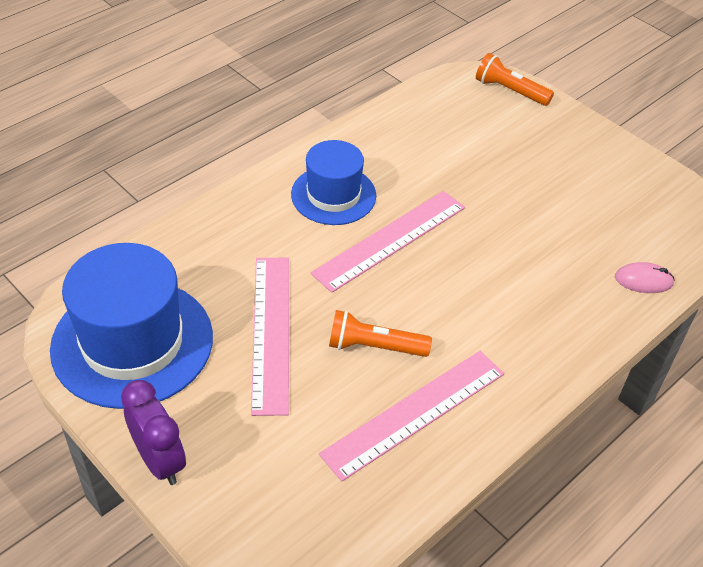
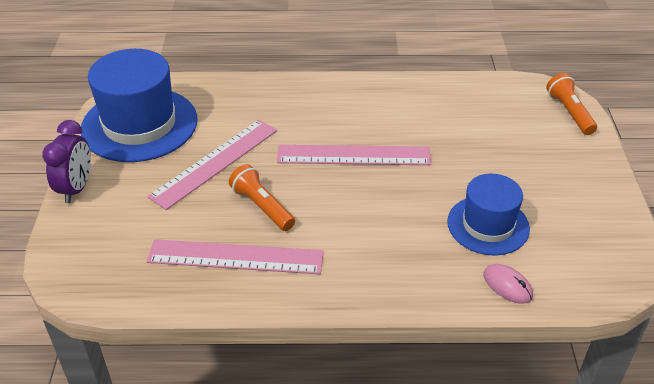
camera: 45 degrees right, 5 degrees down
(333, 195) = (352, 111): blue hat -> blue hat (488, 225)

